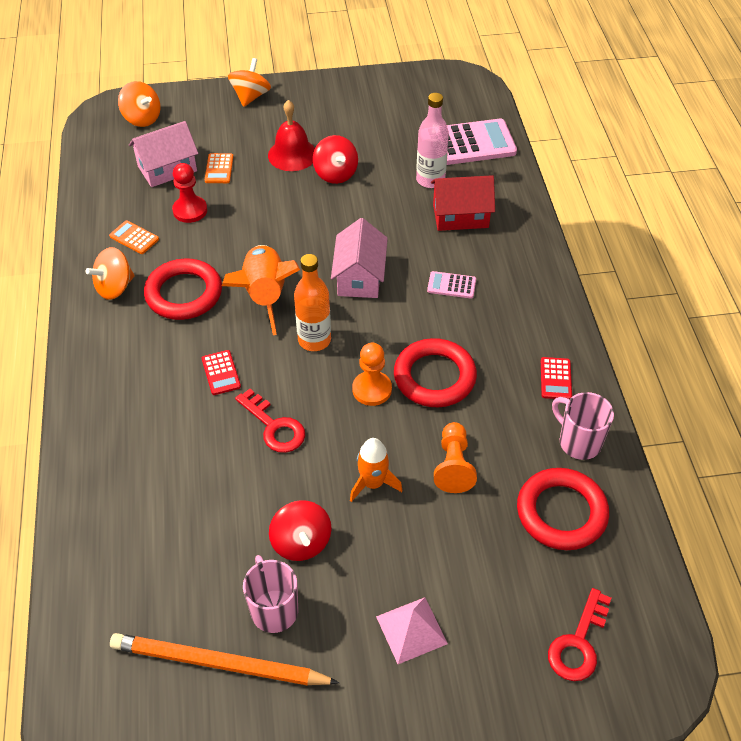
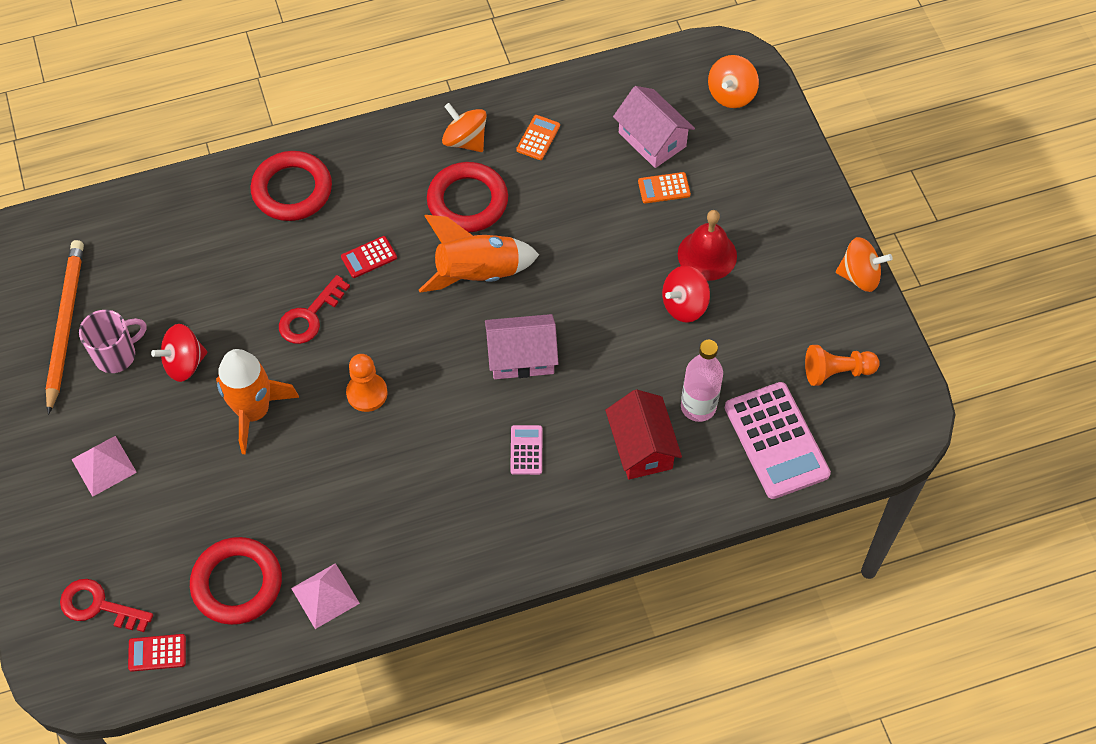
camera: 80 degrees right, 10 degrees up
(190, 210) = (590, 177): red pawn -> none
(251, 96) = (802, 191): orange spinning top -> orange spinning top (859, 276)
(314, 340) = (424, 330): orange bottle -> none
(373, 483) = (254, 411): orange rocket -> orange rocket, size x1.60
(434, 377) = (391, 449): red ring -> red ring (292, 190)
(453, 465) = (282, 480): orange pawn -> orange pawn (837, 372)
(555, 379) = (407, 568): red calculator -> red calculator (157, 653)
(578, 442) = (325, 596): pink mug -> pink pyramid

